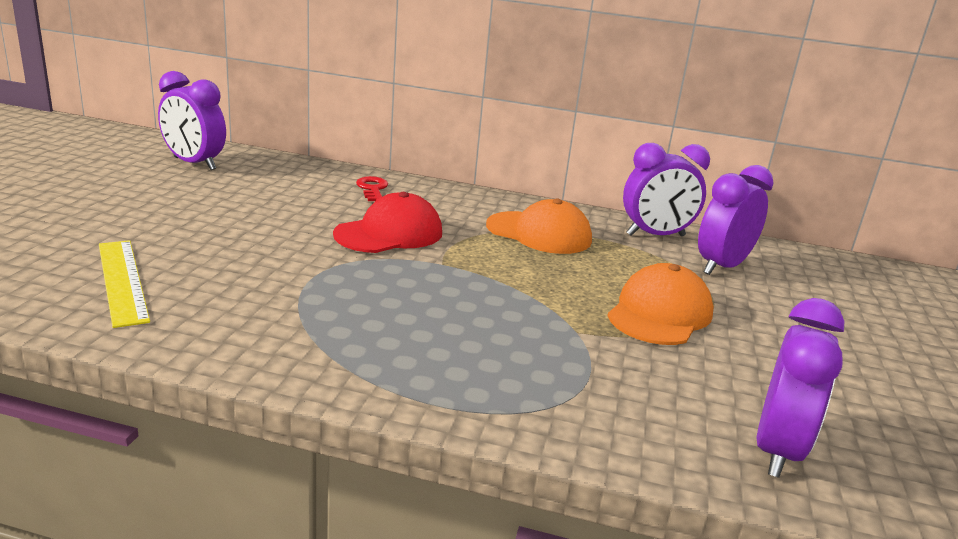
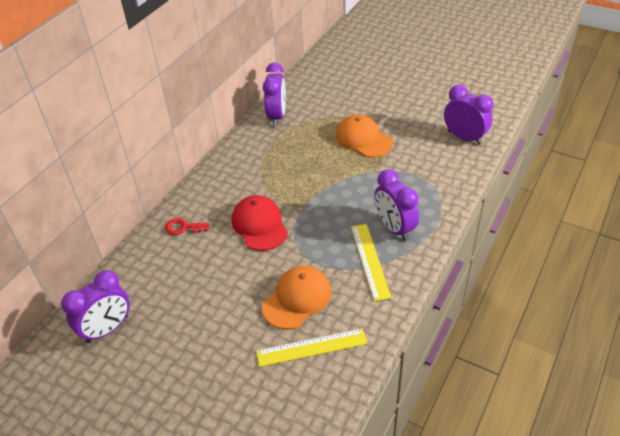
camera: 70 degrees left, 20 degrees up
(319, 327) = (370, 261): none -> yellow ruler
(539, 233) = (268, 161): orange cap -> orange cap (297, 299)
(722, 267) = (317, 104): purple clock -> purple clock (394, 228)

